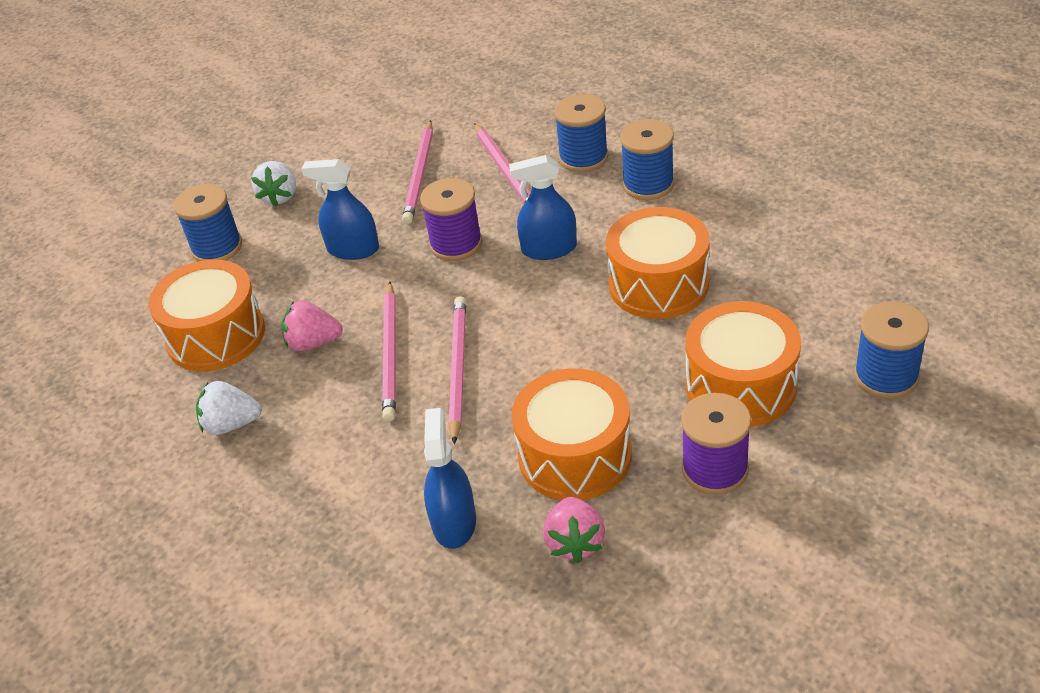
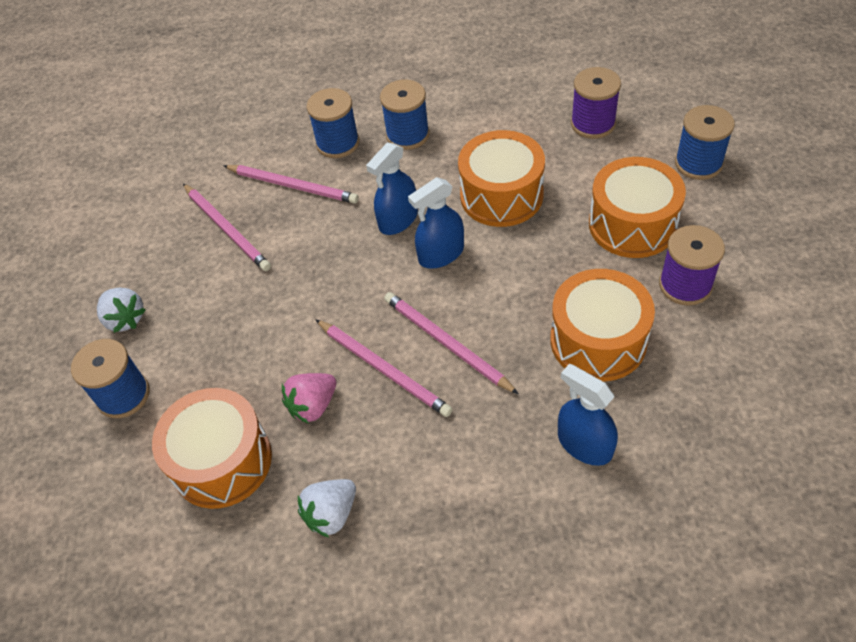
camera: 45 degrees left, 10 degrees up
(353, 249) = (248, 317): blue spray bottle -> blue spray bottle (441, 254)
(456, 244) = (326, 260): purple spool -> purple spool (593, 124)
(575, 542) = (671, 393): pink strawberry -> none

